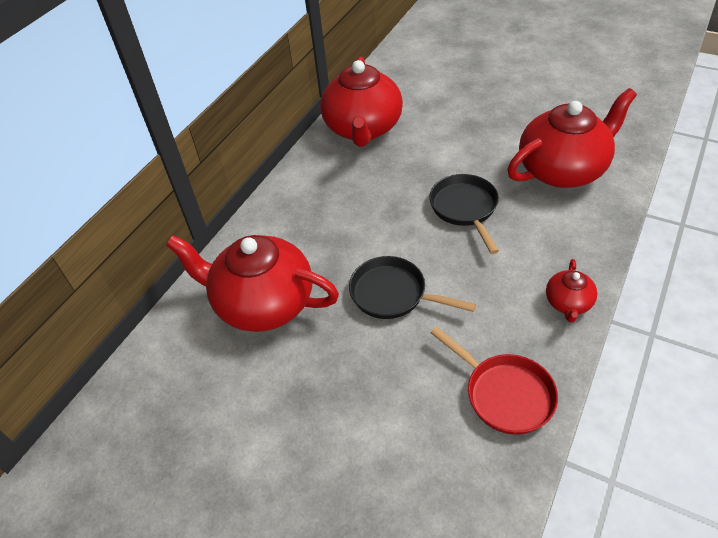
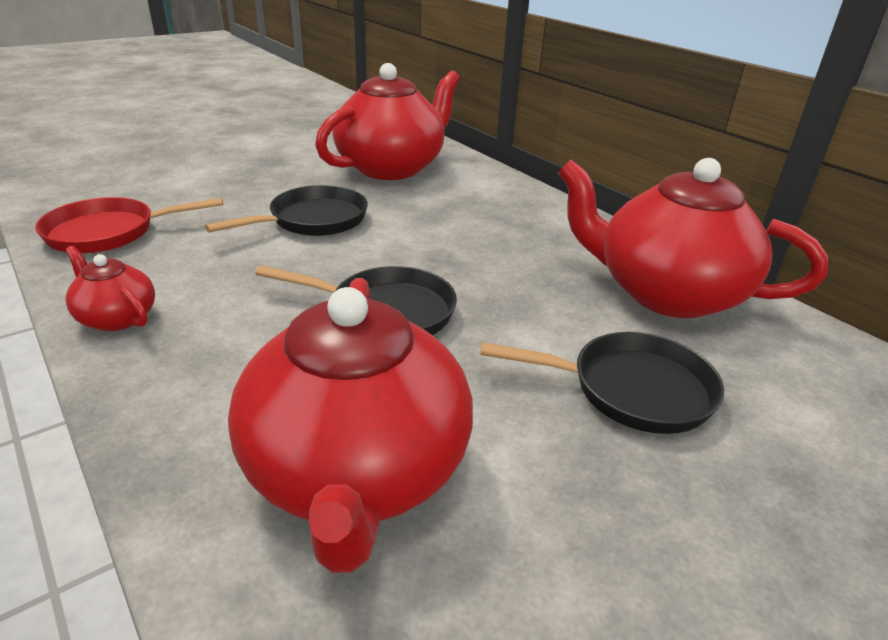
camera: 110 degrees right, 15 degrees down
(452, 123) = (631, 390): none -> black pan

